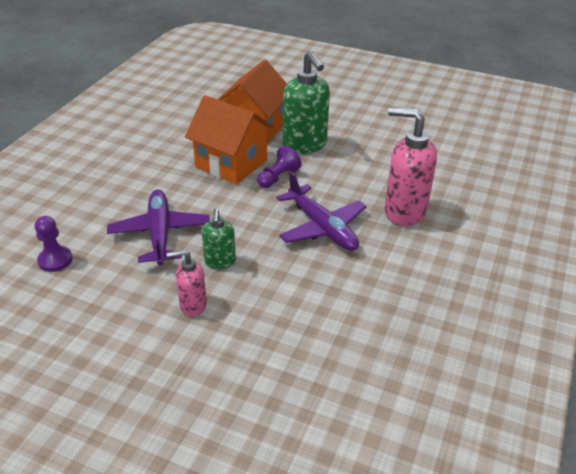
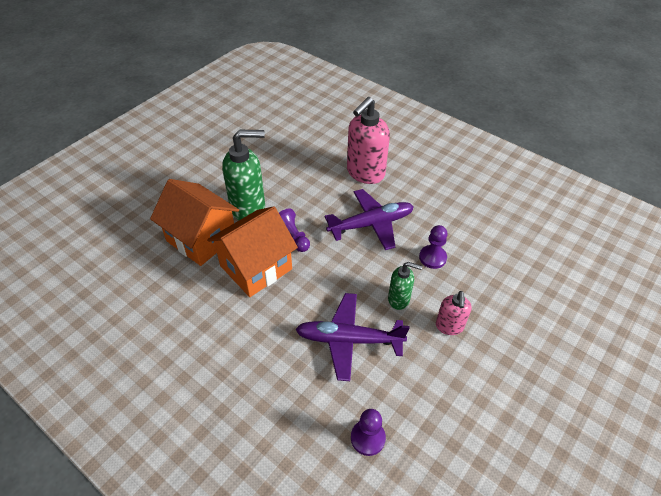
camera: 75 degrees left, 10 degrees up
(291, 282) = (432, 257): none -> purple pawn

